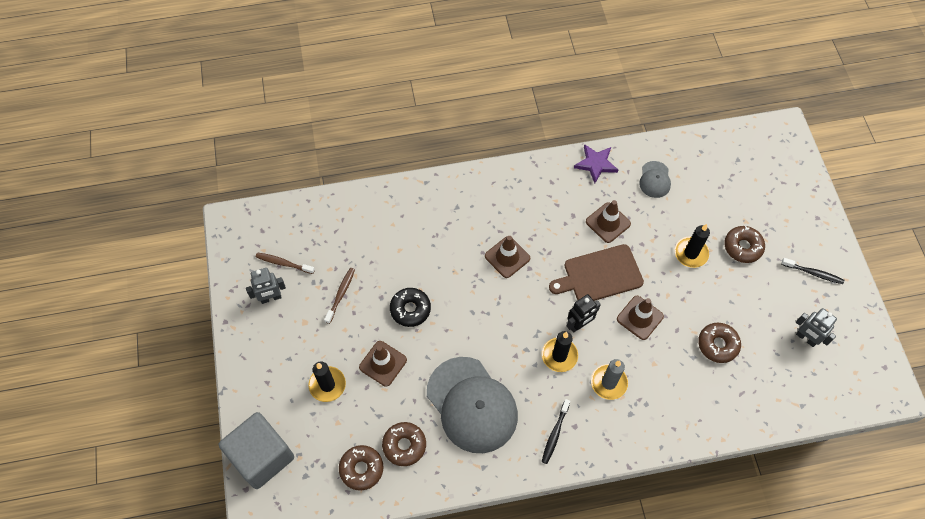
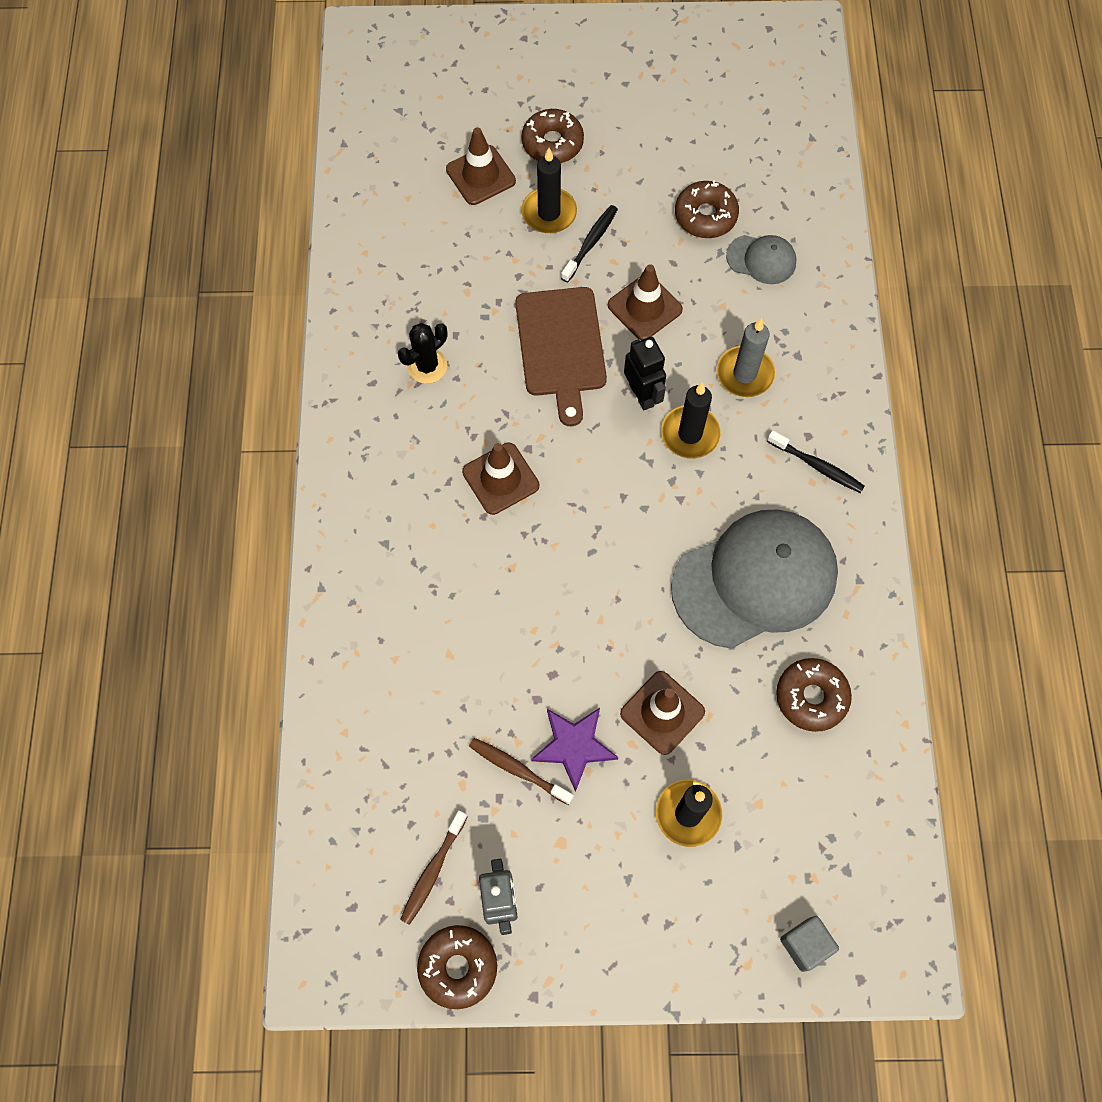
camera: 80 degrees left, 5 degrees up
(262, 456) = (805, 945): grey cube -> grey cube, size x0.44
(361, 469) = (844, 773): brown donut -> brown donut (458, 967)
(410, 309) = (569, 652): black donut -> none
(569, 207) = (427, 366): none -> black cactus
(596, 164) = (355, 309): purple star -> purple star (574, 746)
(608, 223) = (469, 315): brown traffic cone -> brown traffic cone (480, 175)
(655, 179) = (406, 230): grey cap -> grey cap (761, 259)
(806, 338) = (712, 105): grey robot -> none
(813, 273) = (613, 68): black toothbrush -> black toothbrush (590, 243)

